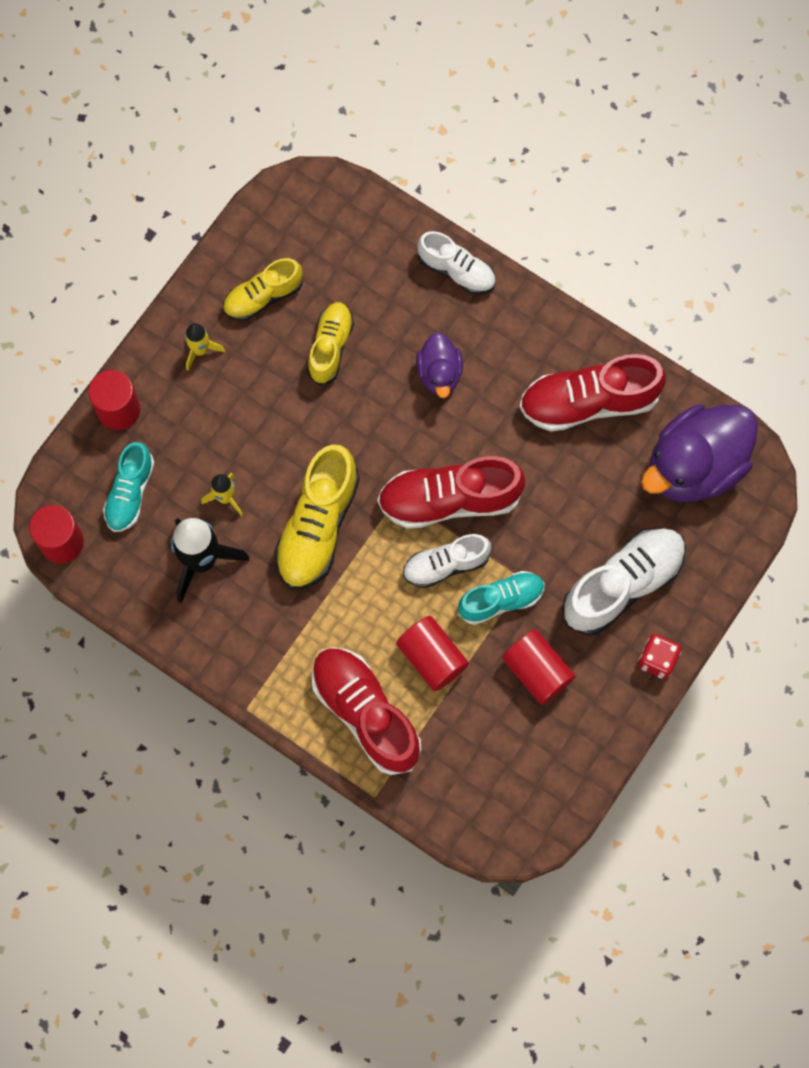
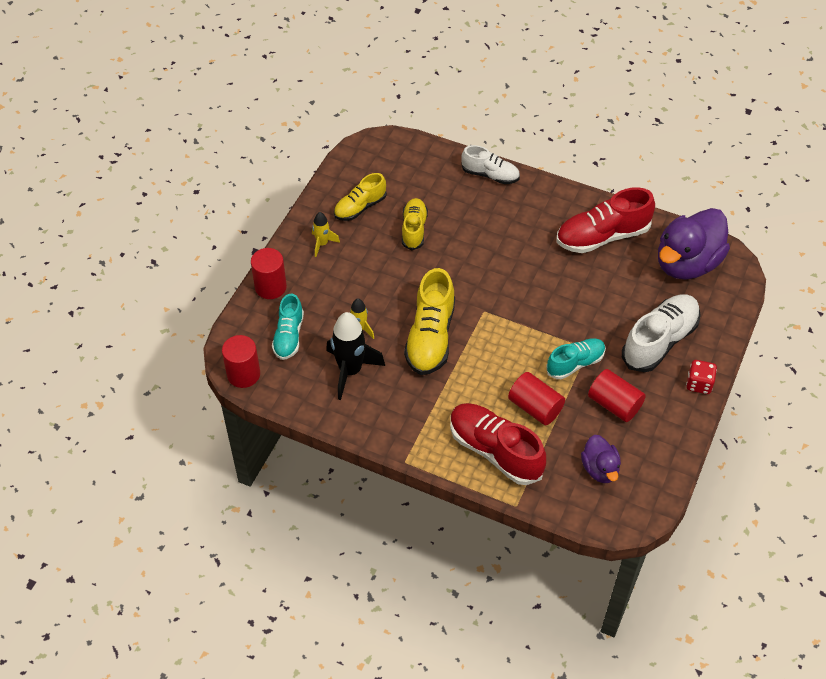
camera: 10 degrees left, 20 degrees down
(439, 373) = (494, 234): purple duck -> purple duck (600, 469)
(446, 565) = (529, 347): white shoe -> none
(449, 500) = (521, 307): red shoe -> none

